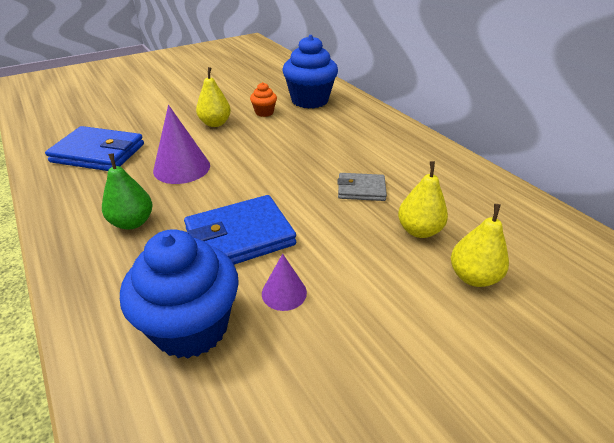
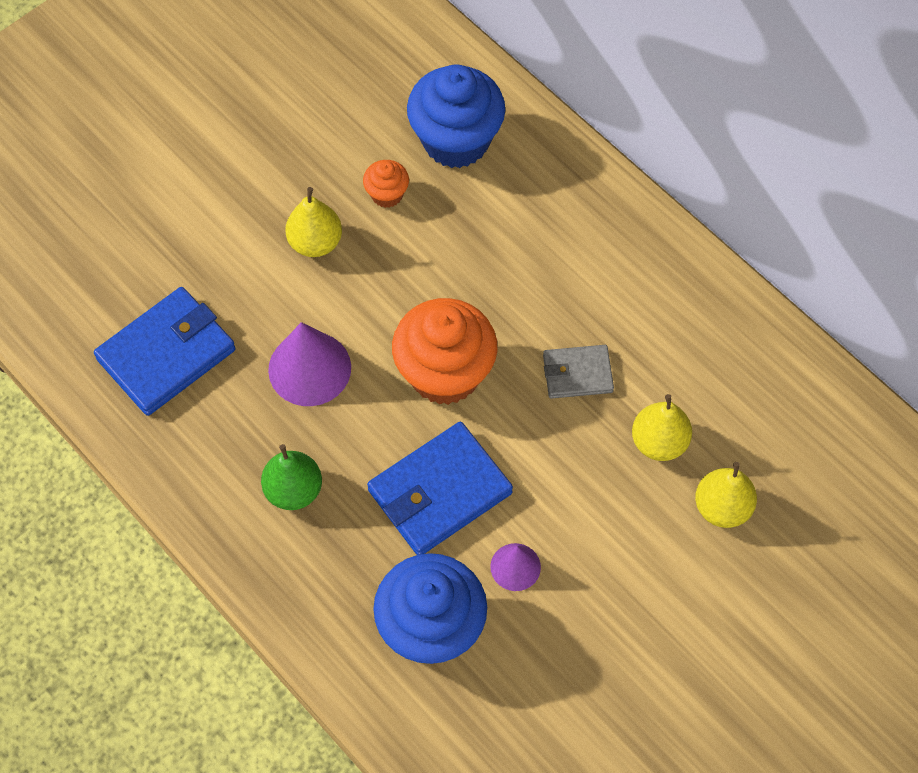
camera: 10 degrees left, 25 degrees up
(98, 153) = (166, 354): blue wallet -> blue wallet turned 45 degrees counterclockwise
(269, 179) = (445, 373): none -> orange cupcake

